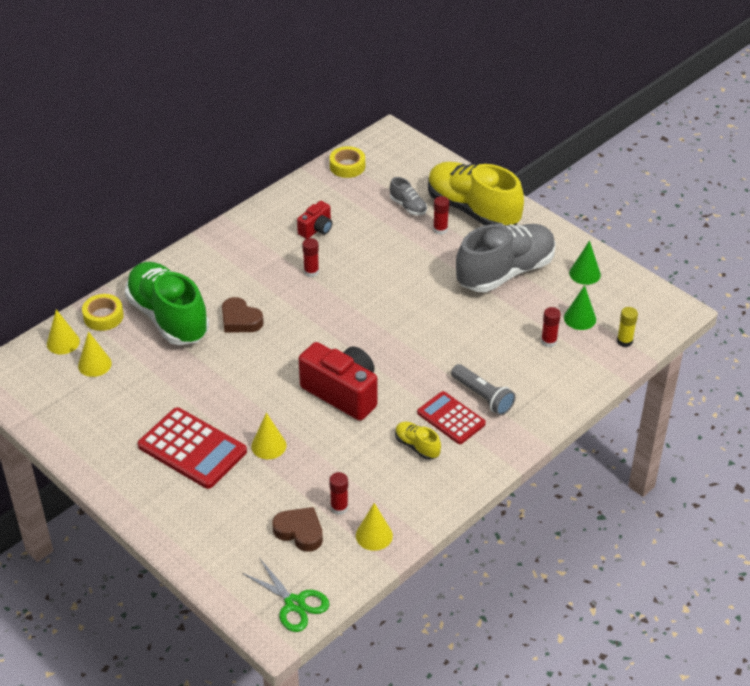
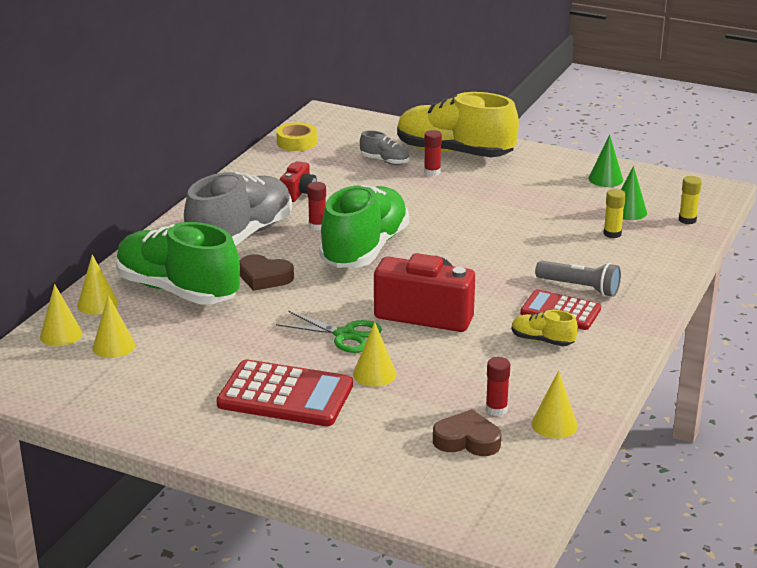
camera: 20 degrees left, 15 degrees down
(103, 316) = (97, 304): yellow tape -> yellow cone
(294, 603) = (510, 506): green scissors -> green scissors (344, 335)
(334, 308) = (364, 249): none -> green shoe
(505, 272) = (525, 191): grey shoe -> grey shoe (240, 236)
(548, 341) = (612, 234): red glue stick -> yellow glue stick

